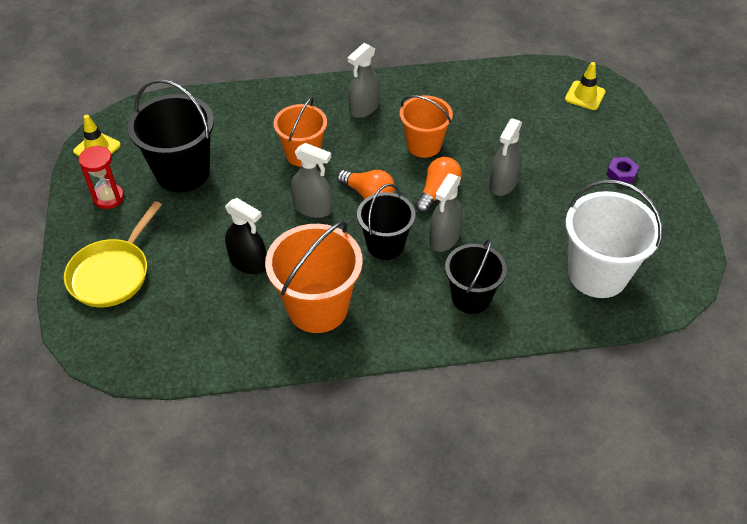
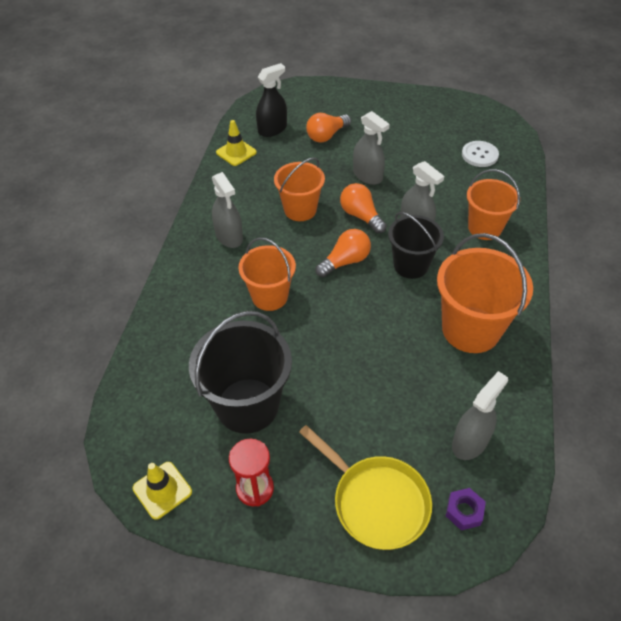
camera: 70 degrees left, 0 degrees up
(248, 262) = (399, 371): black spray bottle -> black spray bottle (272, 129)
(312, 208) = (346, 305): grey spray bottle -> grey spray bottle (470, 442)
(471, 297) = (484, 228): black bucket -> orange bucket
(549, 136) = (326, 135): none -> orange light bulb
(585, 95) = (290, 104): yellow traffic cone -> yellow traffic cone (236, 152)
(597, 274) = (479, 155): white bucket -> white button
(621, 174) = (384, 113): purple nut -> purple nut (464, 511)

